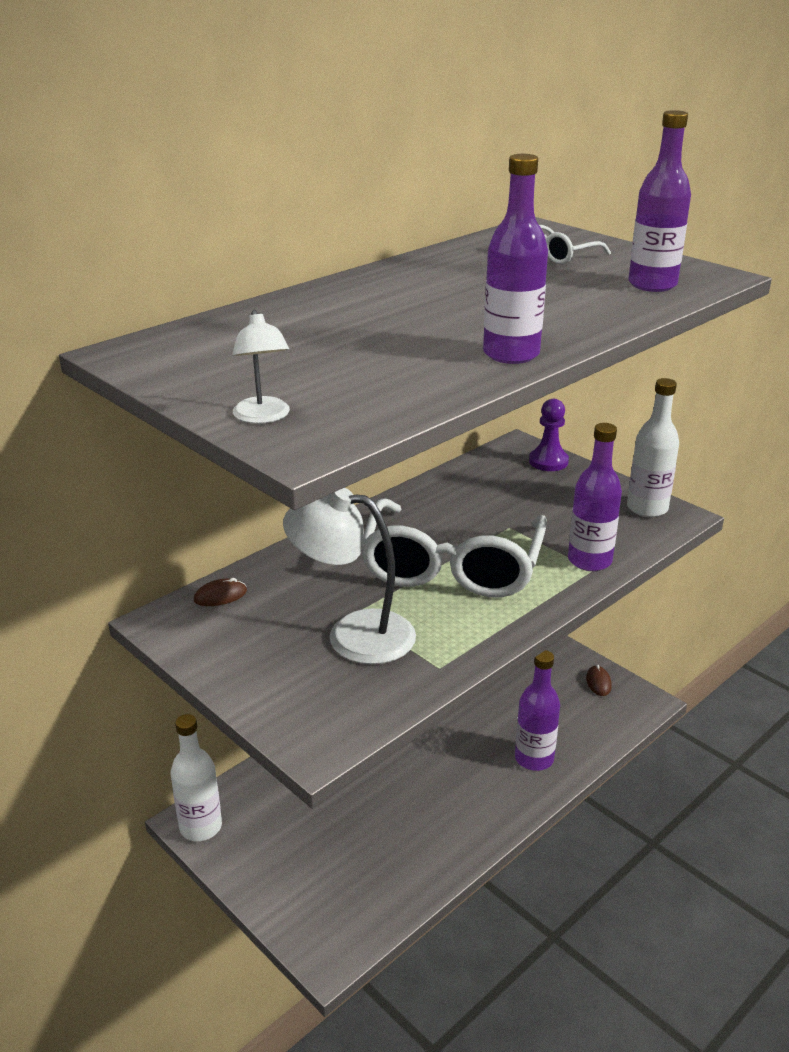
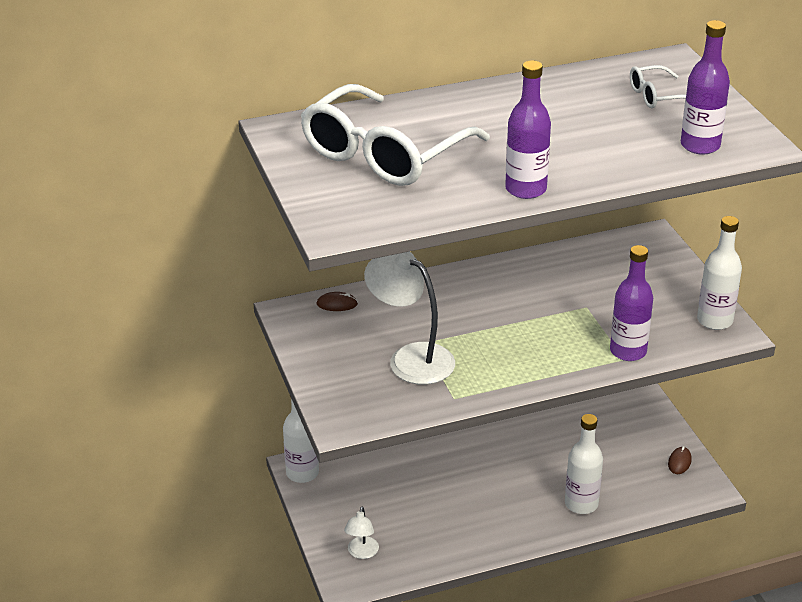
camera: 25 degrees right, 5 degrees up
(263, 417) = (327, 203): white lamp -> white lamp (362, 553)
(452, 567) = (517, 327): white glasses -> white glasses (384, 154)
(534, 758) = (581, 504): purple bottle -> white bottle
(548, 461) = (666, 257): purple pawn -> none

